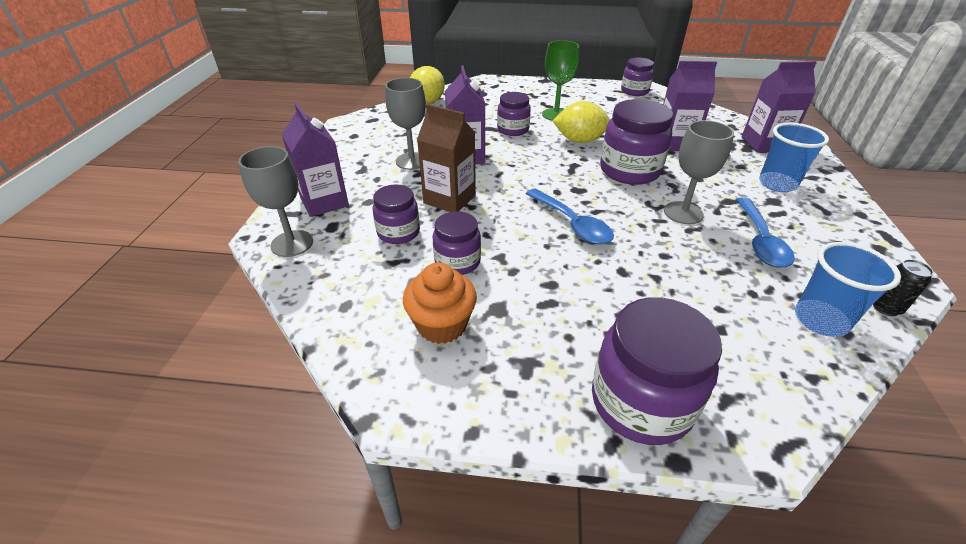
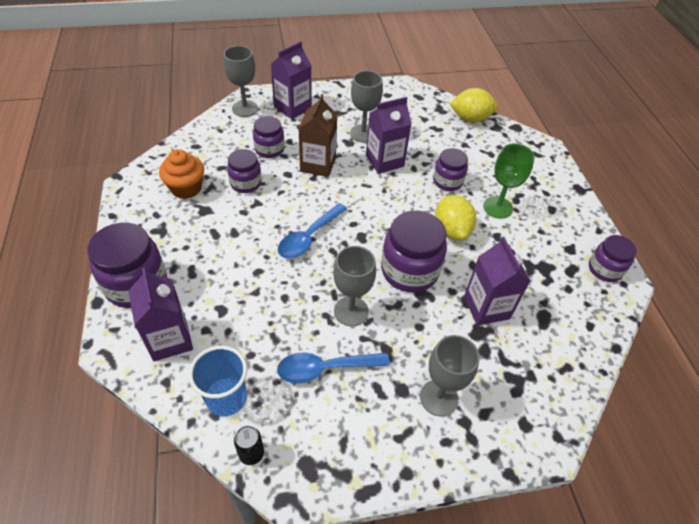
camera: 70 degrees right, 10 degrees up
(764, 144) = (532, 397): purple carton -> purple carton (170, 339)
(777, 184) = (439, 398): blue cup -> grey goblet

